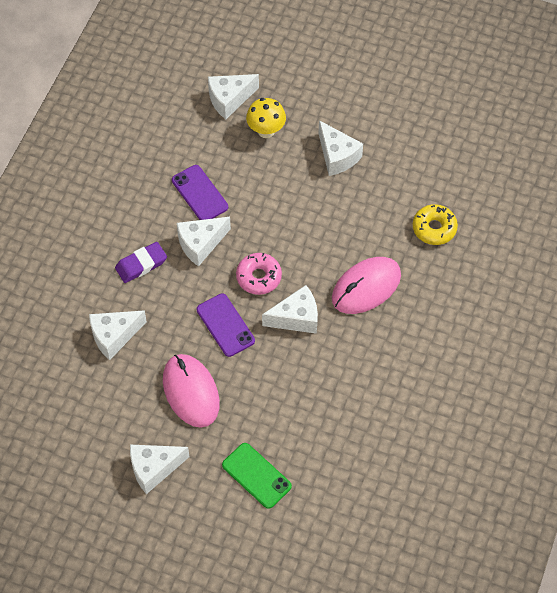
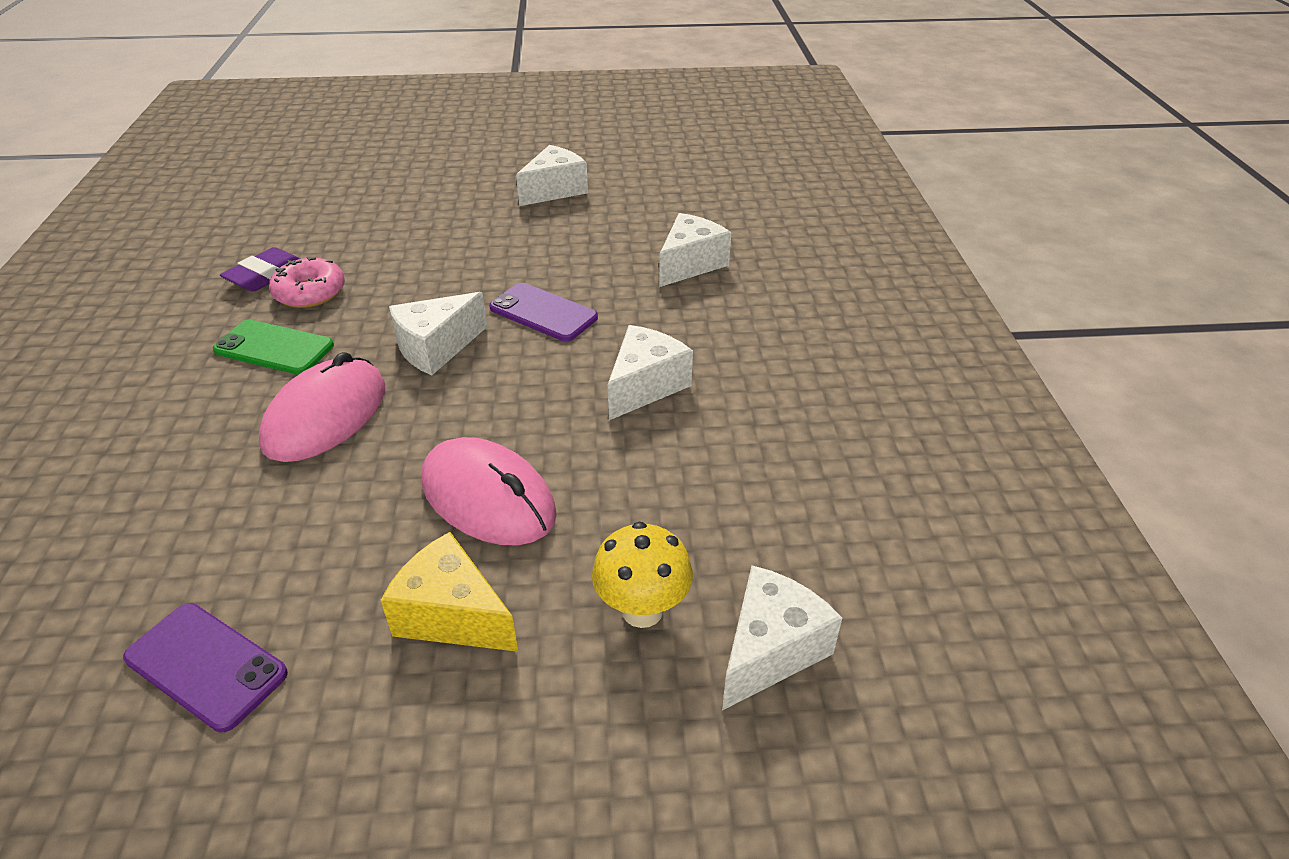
camera: 155 degrees right, 20 degrees down
(141, 264) = (718, 337): purple eraser -> purple eraser (266, 275)
(191, 392) = (551, 248): pink mouse -> pink mouse (488, 497)
(199, 194) = (698, 451): purple phone -> purple phone (206, 665)
(256, 475) = (428, 212): green phone -> green phone (274, 348)
(259, 277) = (522, 375): pink donut -> pink donut (310, 292)
(337, 156) = (452, 615): white cheese -> yellow cheese
(434, 228) = (194, 546): yellow donut -> none

